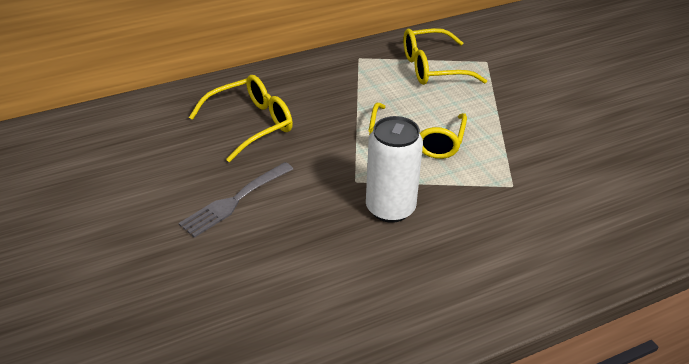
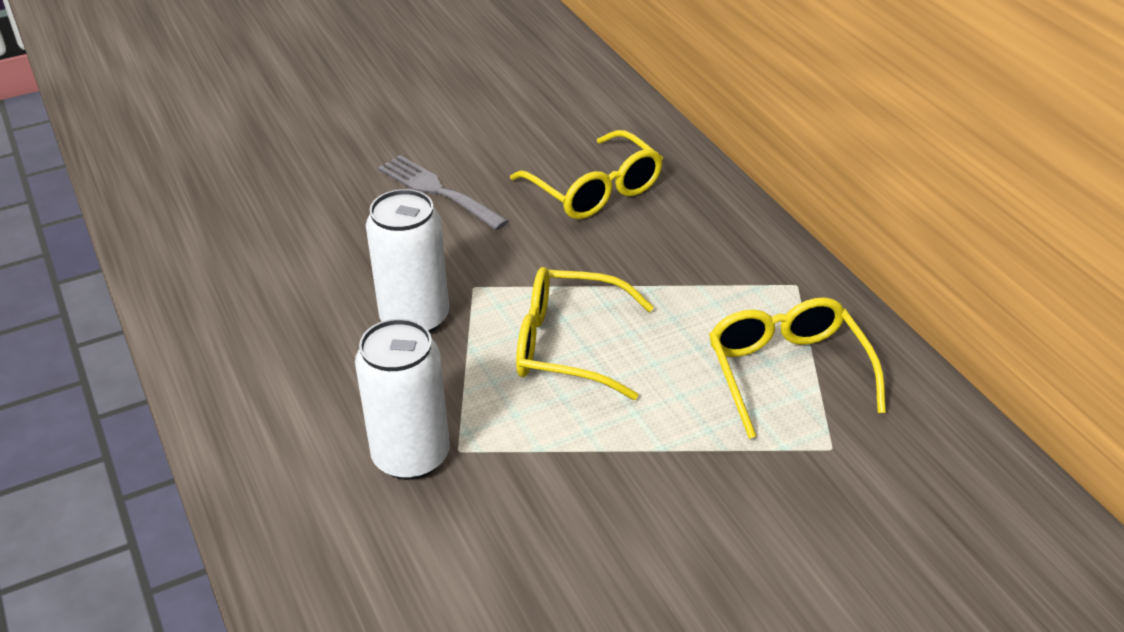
camera: 90 degrees right, 0 degrees up
(522, 205) = (411, 456): none -> white can

